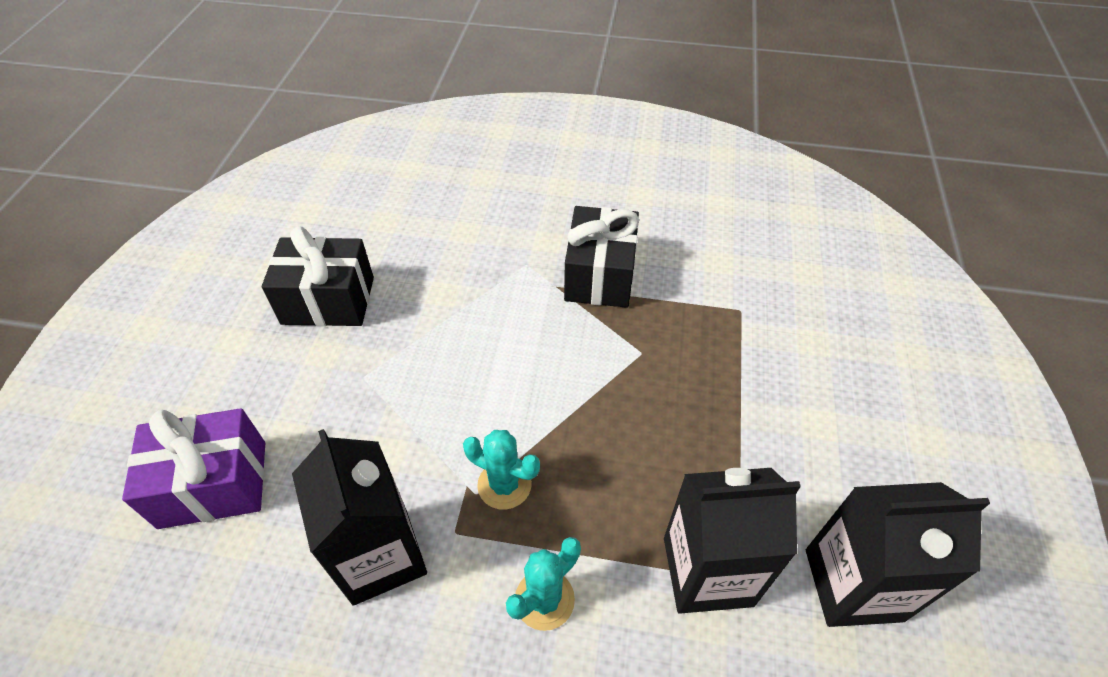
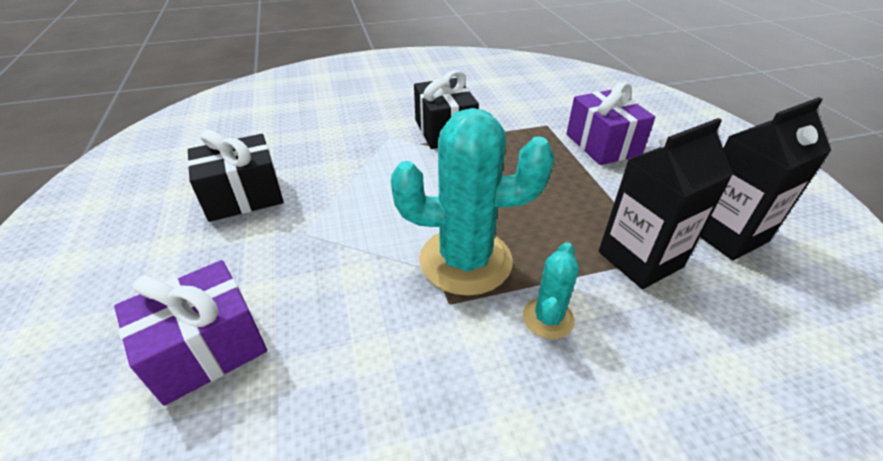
camera: 25 degrees left, 10 degrees down
(380, 555) = (399, 341): black carton -> none
(504, 485) = (465, 261): turquoise cactus -> turquoise cactus, size x2.05
(794, 372) = (602, 144): none -> purple gift

